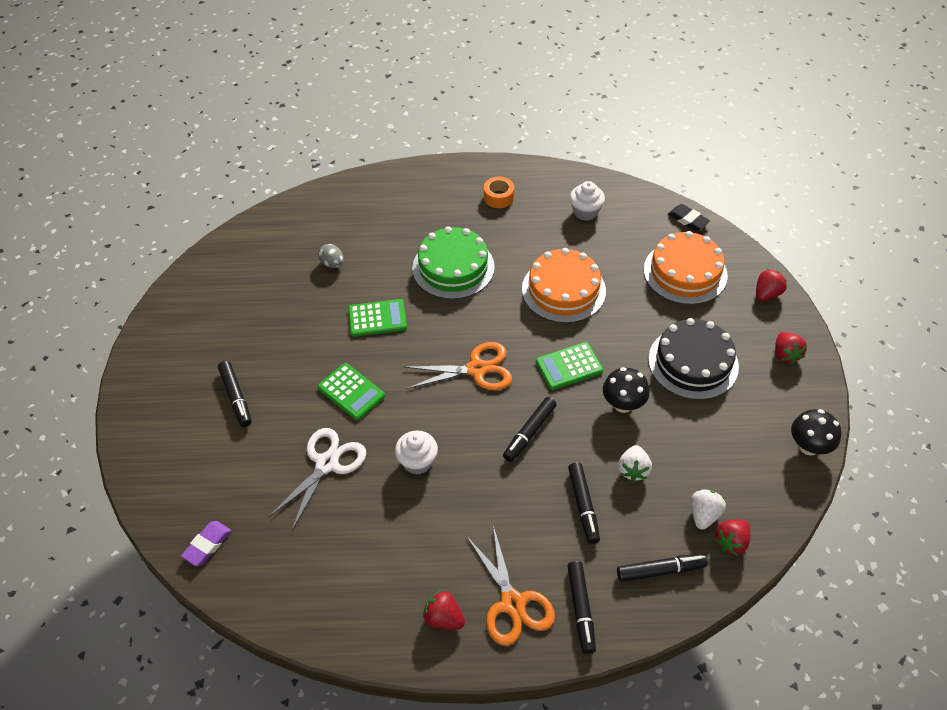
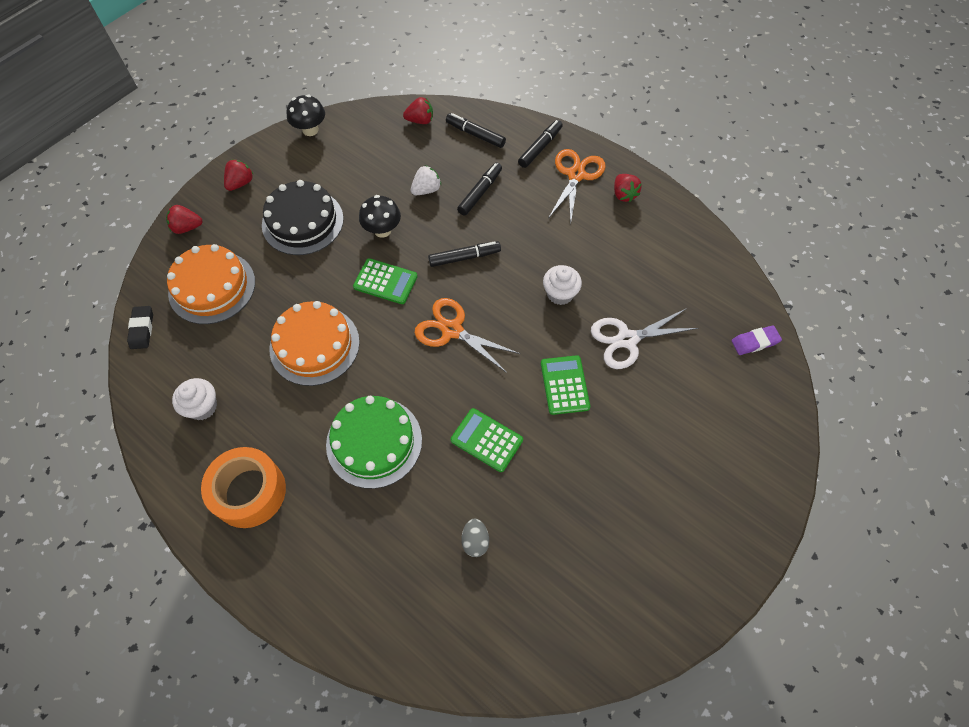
camera: 140 degrees left, 10 degrees up
(236, 397) = (664, 453): black marker -> none
(498, 197) = (249, 492): orange tape -> orange tape, size x1.85
(704, 514) = (417, 141): white strawberry -> none

